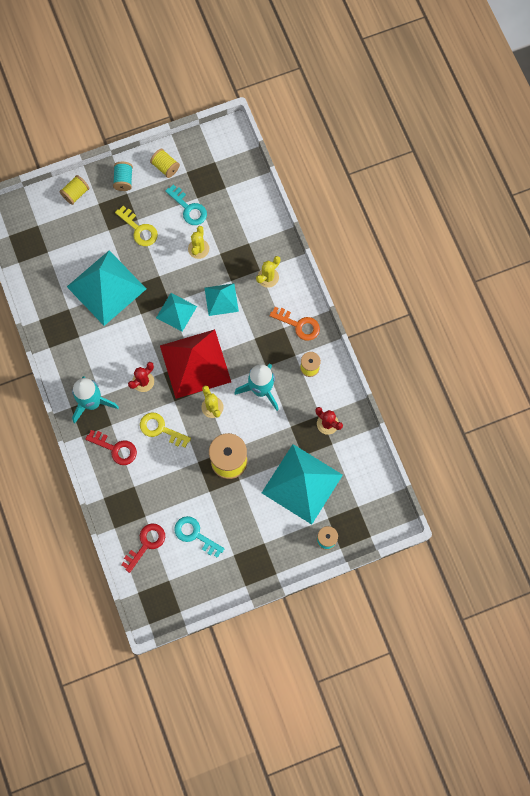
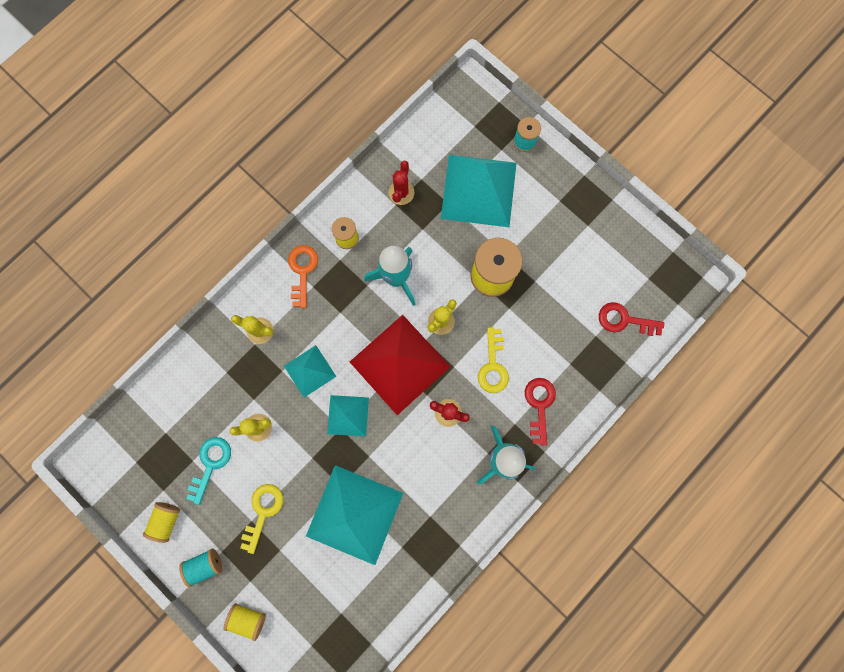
camera: 115 degrees left, 5 degrees up
(195, 535) = (588, 273): turquoise key -> none

